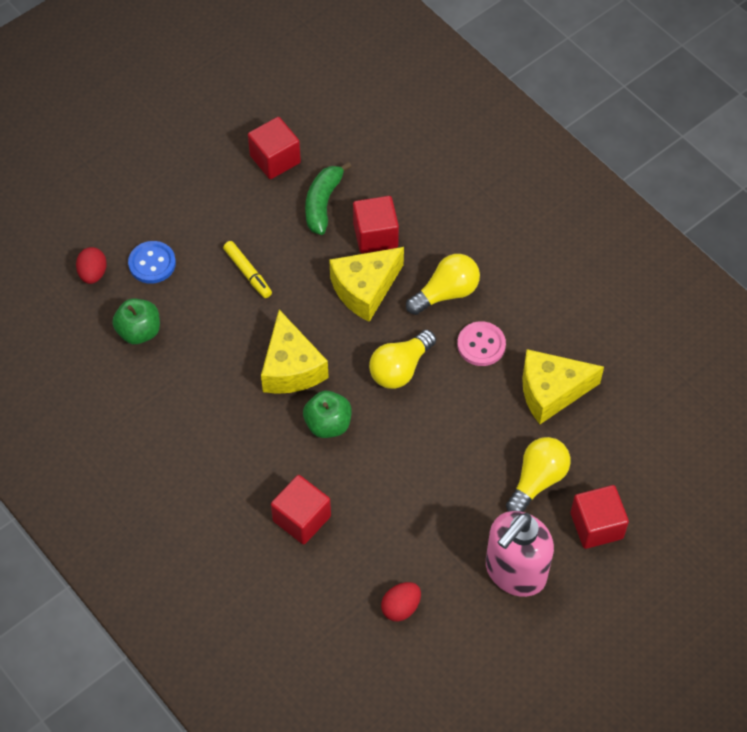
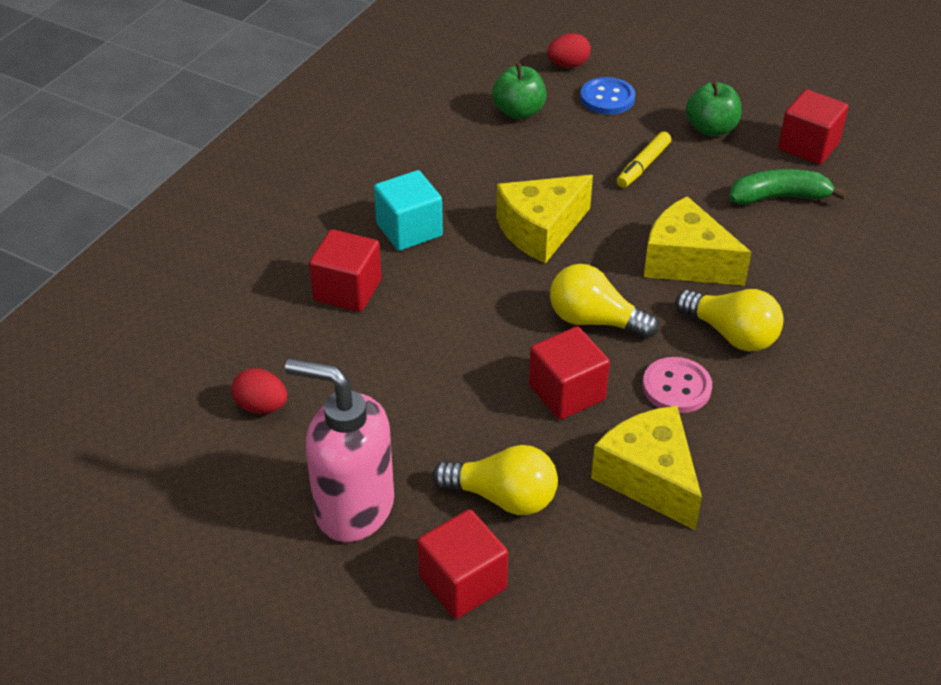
camera: 70 degrees right, 15 degrees down
(251, 456) = (409, 230): none -> turquoise cube
(328, 424) = (482, 279): green apple -> green apple (711, 129)
(375, 235) = (768, 251): red cube -> red cube (567, 392)

